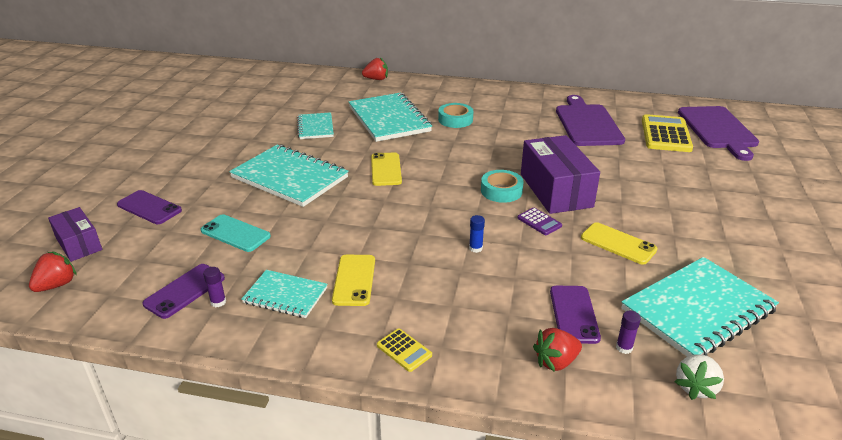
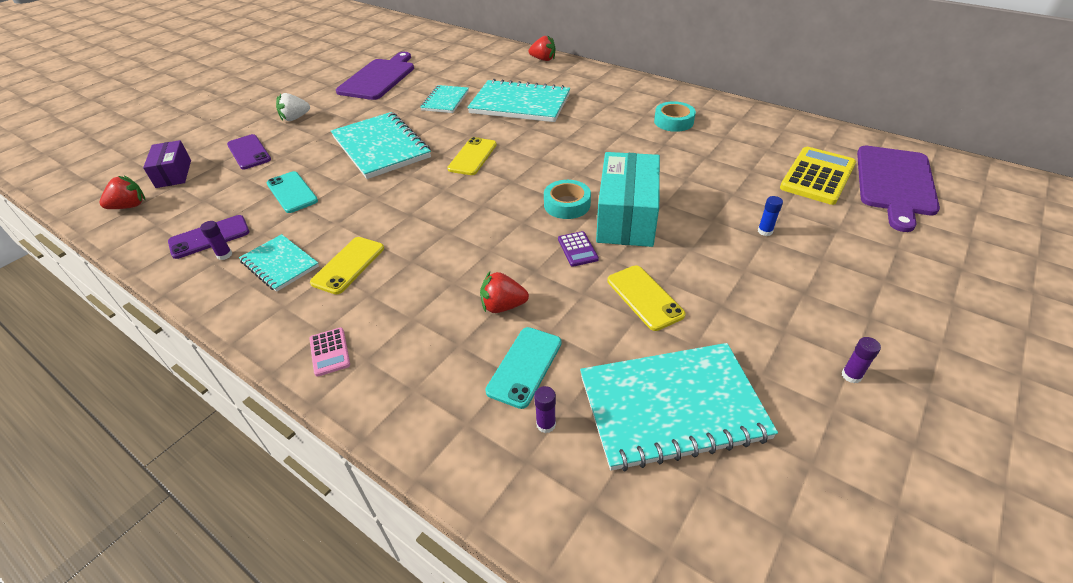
camera: 25 degrees right, 10 degrees up
(389, 119) = (520, 104): turquoise notebook -> turquoise notebook turned 75 degrees counterclockwise
(404, 350) = (329, 352): yellow calculator -> pink calculator
(455, 120) = (585, 115): turquoise tape -> turquoise tape (673, 121)
(475, 248) = (487, 262): blue glue stick -> blue glue stick (765, 231)
(555, 190) = (626, 217): purple box -> turquoise box
(556, 362) = (460, 415): red strawberry -> red strawberry (503, 306)
(574, 314) = (525, 366): purple phone -> turquoise phone
(587, 123) = (729, 145): purple cutting board -> purple cutting board (379, 78)
(696, 387) = (587, 503): white strawberry -> white strawberry (295, 118)
(788, 258) = (851, 375): none -> purple glue stick

